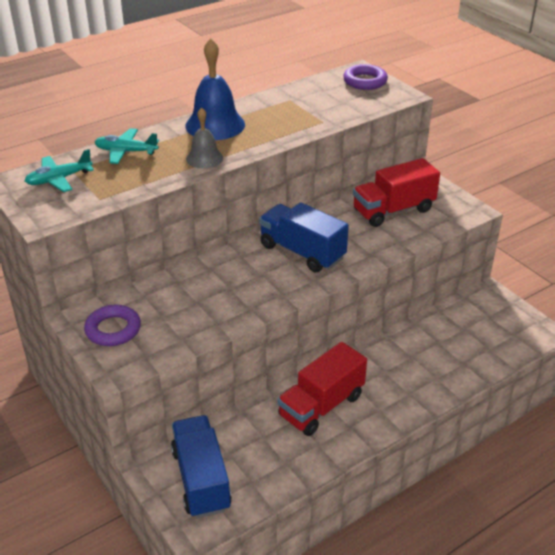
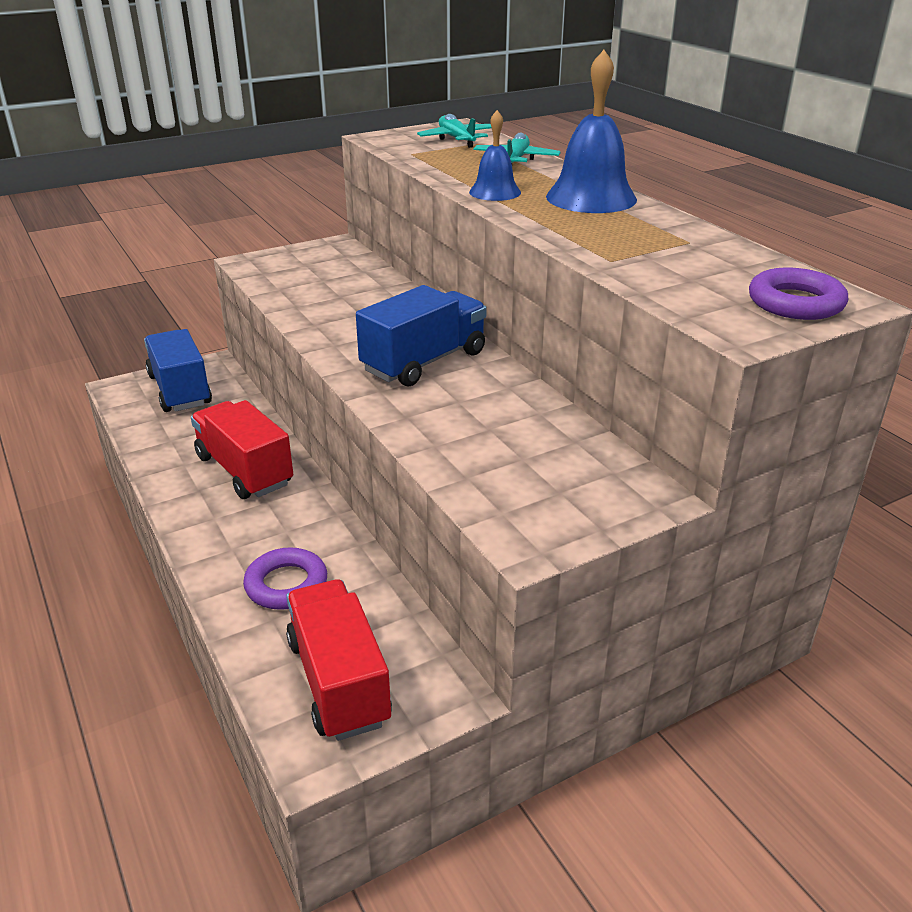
camera: 95 degrees right, 5 degrees down
(113, 329) = (312, 259): purple ring -> purple ring (286, 584)
(201, 479) = (180, 390): blue truck -> blue truck turned 105 degrees counterclockwise
(204, 158) = (495, 192): grey bell -> blue bell
(393, 210) = (533, 450): red truck -> red truck (339, 681)

